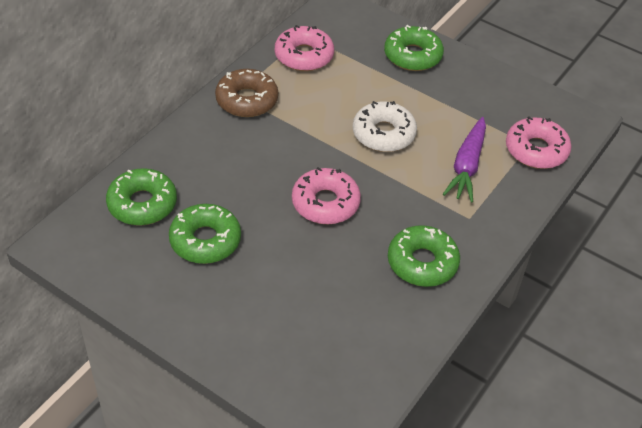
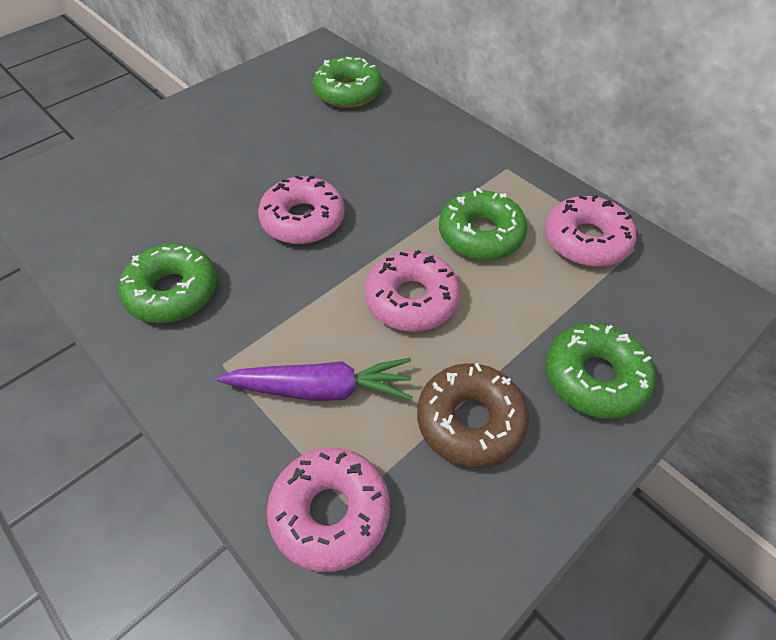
camera: 105 degrees right, 5 degrees up
(205, 240) = (285, 126): green donut -> green donut (480, 234)
(247, 100) = (495, 176): brown donut -> brown donut (470, 421)
(383, 134) = (411, 299): white donut -> pink donut
(467, 166) = (321, 389): purple carrot -> purple carrot turned 150 degrees clockwise

